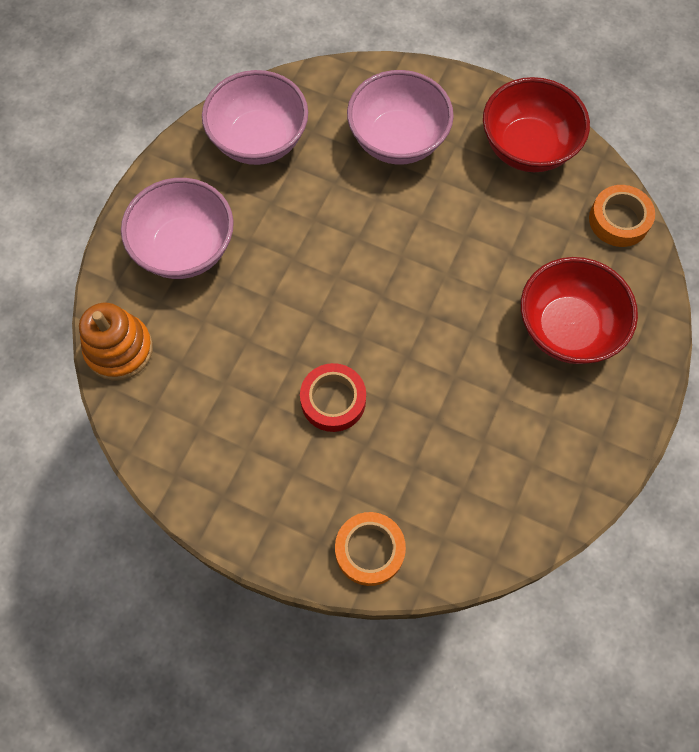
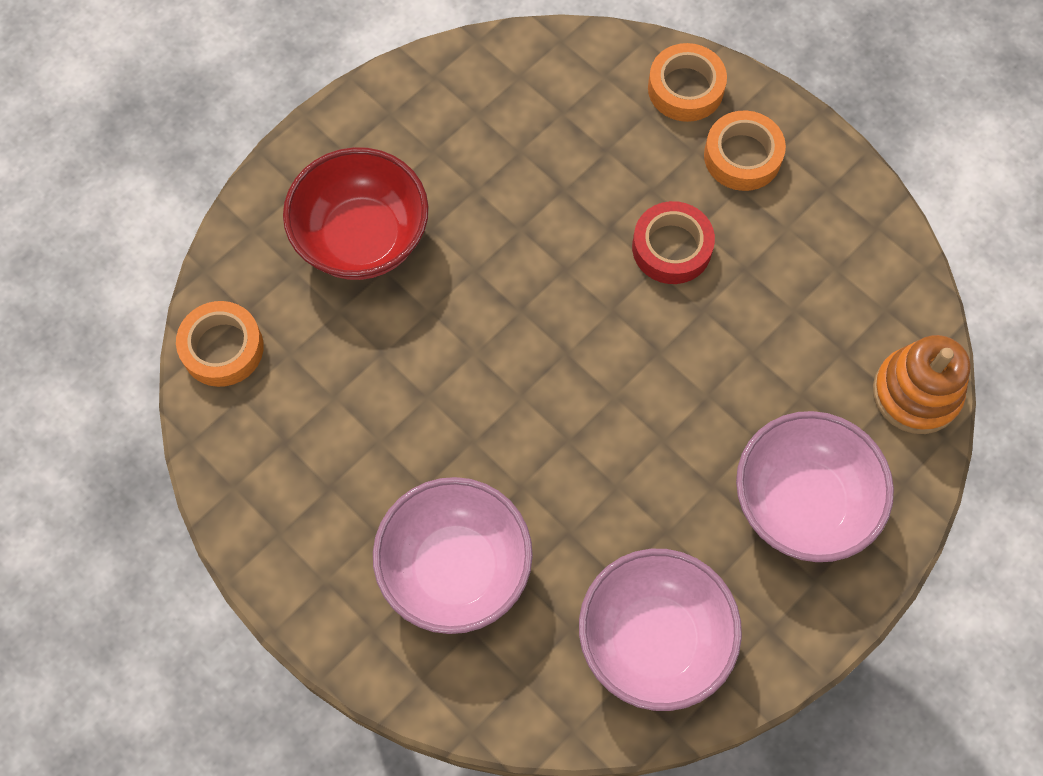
camera: 160 degrees left, 0 degrees up
(301, 501) = (742, 156): none -> orange tape
(527, 147) = (282, 493): red bowl -> none

